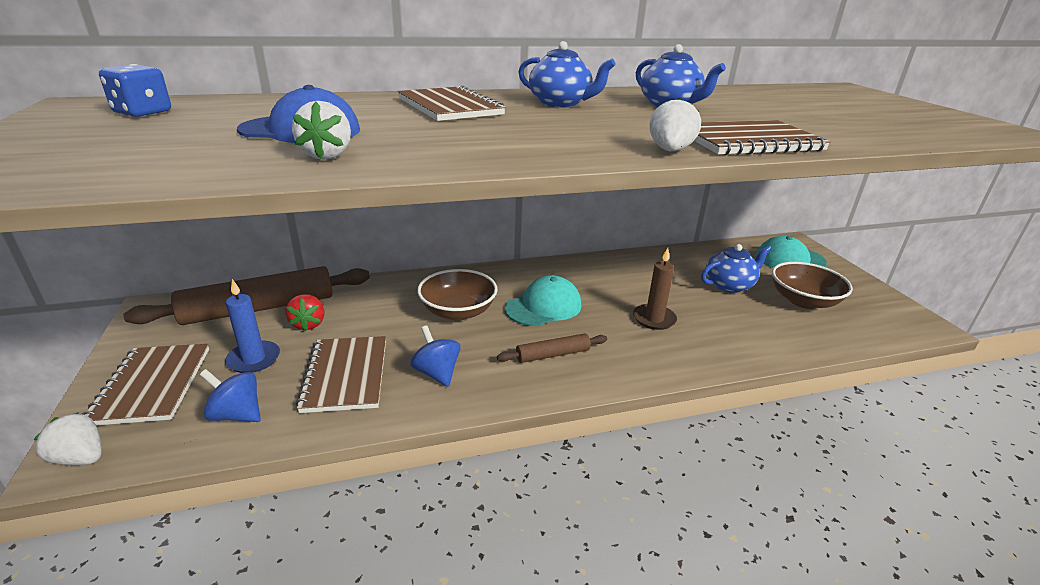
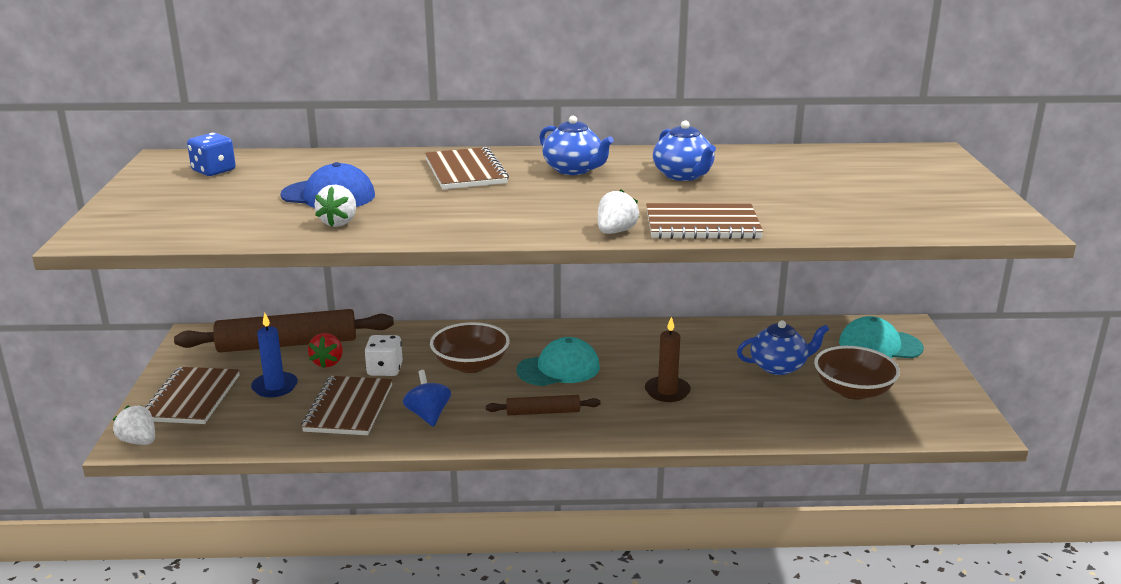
camera: 15 degrees right, 5 degrees down
(237, 414) = (254, 427): blue spinning top -> none
(372, 326) = (385, 370): none -> white dice

